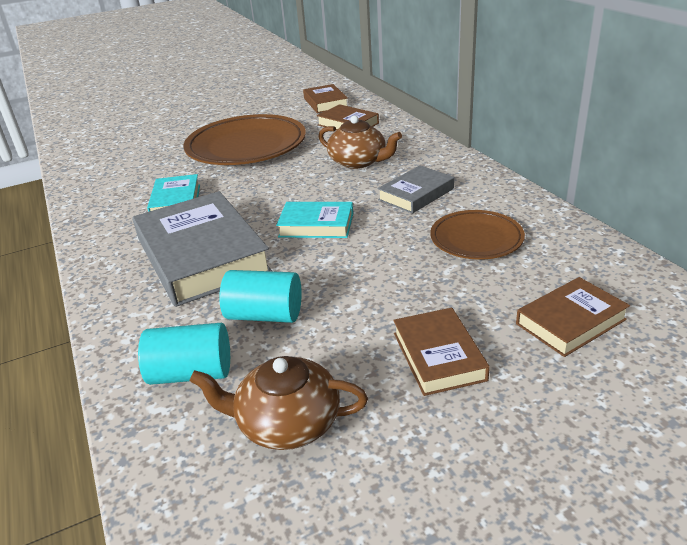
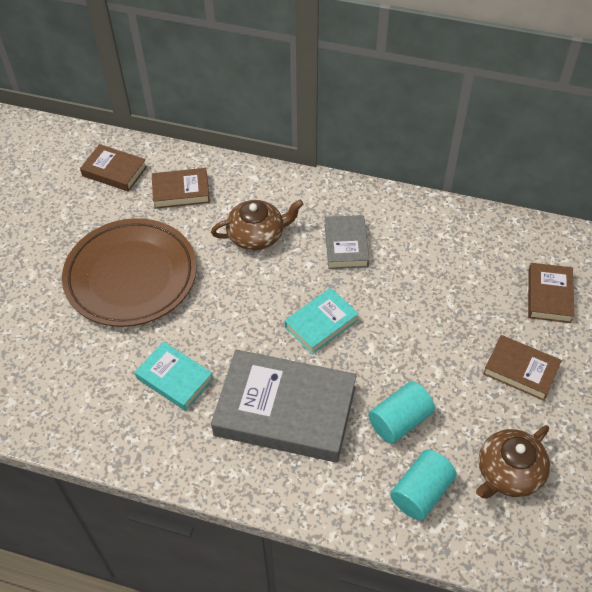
camera: 50 degrees left, 20 degrees up
(476, 239) = (434, 264): brown plate -> none

